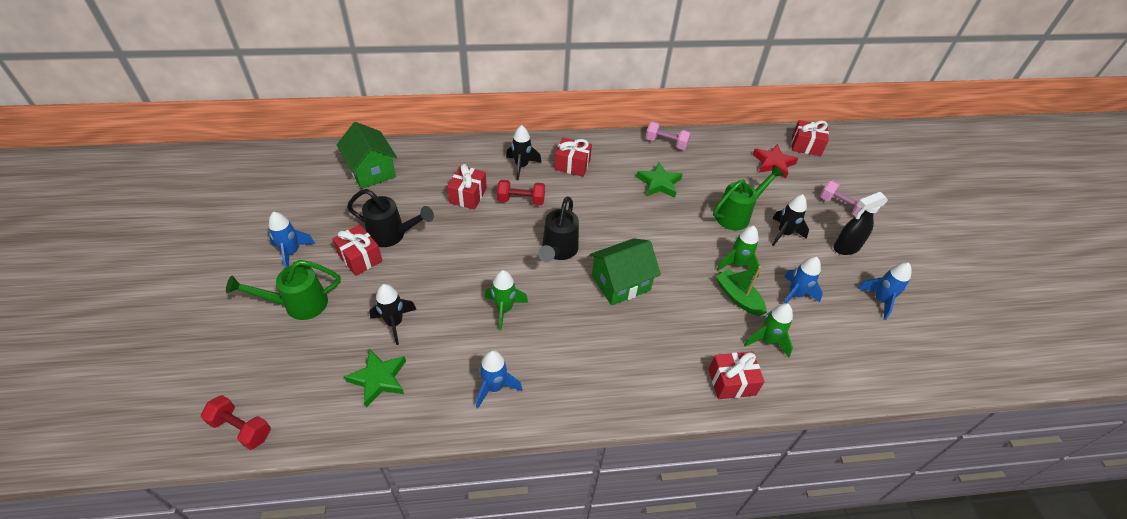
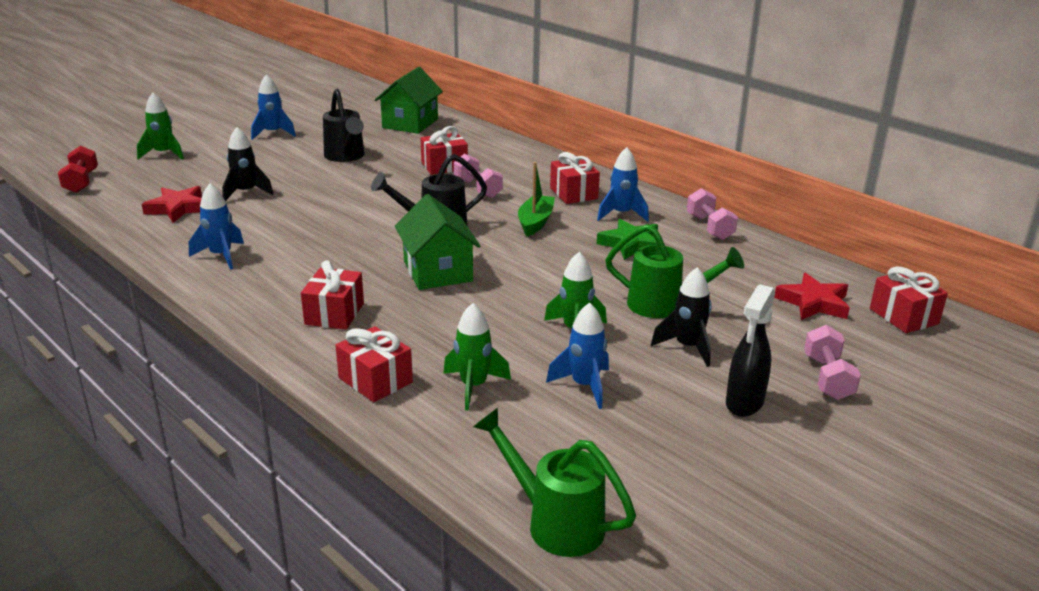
camera: 55 degrees right, 20 degrees down
(298, 305) = (221, 155): green watering can -> green watering can (554, 522)
(360, 258) = (302, 156): red gift -> red gift (334, 314)
(379, 379) = (178, 208): green star -> red star
(504, 309) = (321, 229): green rocket -> green rocket (164, 154)
(521, 166) = (527, 173): black rocket -> none
(521, 200) = (478, 188): red dumbbell -> pink dumbbell
(621, 283) = (438, 271): green house -> green house turned 45 degrees clockwise
(738, 297) = (519, 347): green boat -> green boat (535, 222)
(845, 248) = (744, 403): black spray bottle -> black spray bottle turned 90 degrees counterclockwise
(880, 300) = (681, 461): blue rocket -> blue rocket (621, 214)

